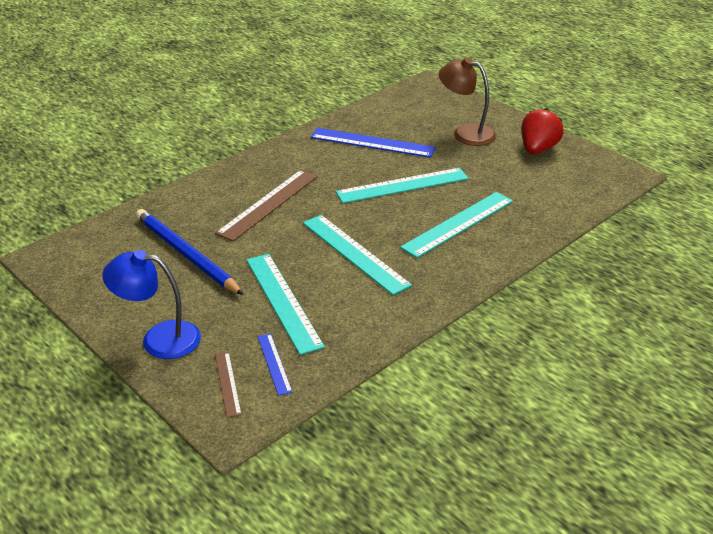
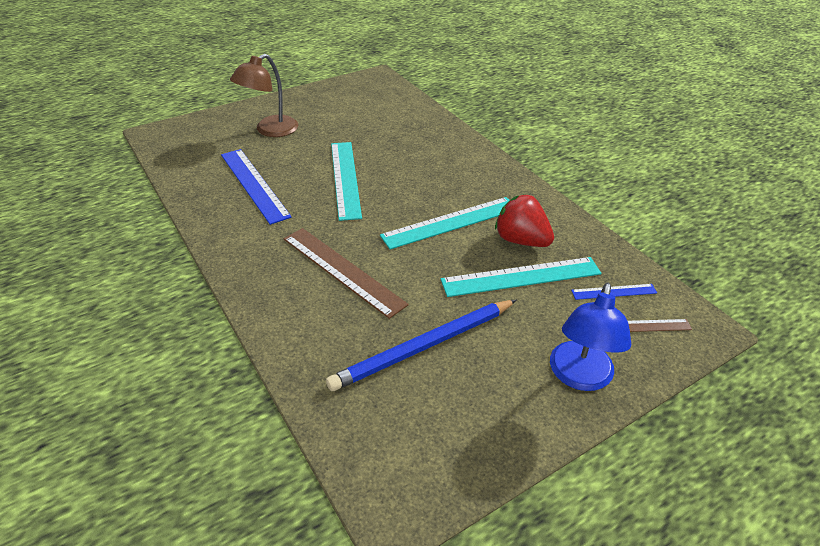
camera: 80 degrees left, 5 degrees up
(372, 143) = (254, 184): blue ruler -> blue ruler turned 60 degrees counterclockwise
(458, 224) = (420, 160): turquoise ruler -> none
(538, 149) = (320, 103): red strawberry -> red strawberry (521, 240)

